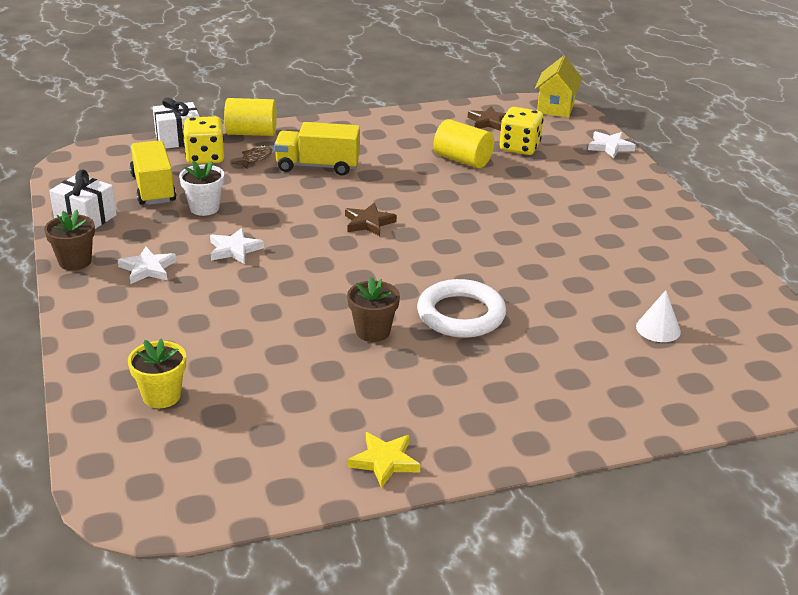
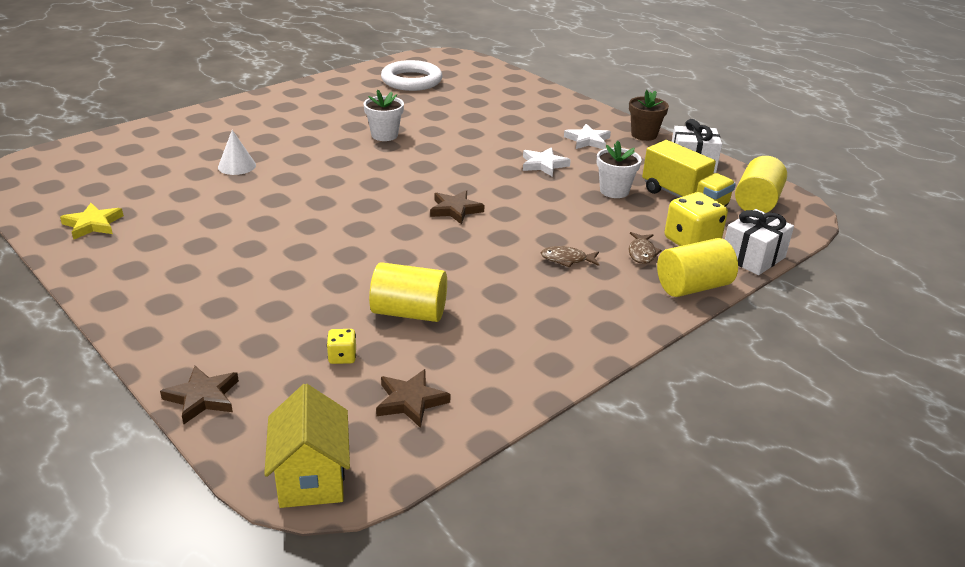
camera: 155 degrees right, 0 degrees up
(98, 172) = (757, 202): none -> yellow cylinder
(161, 396) = (483, 87): yellow flower pot -> none
(317, 166) = (567, 259): yellow truck -> brown fish
(373, 331) = (384, 135): brown flower pot -> white flower pot
(384, 461) = (332, 85): yellow star -> yellow star (93, 224)
(461, 314) = (324, 156): white ring -> white ring (411, 80)
(519, 147) = (342, 357): yellow dice -> yellow dice, size x0.49
(610, 147) = (202, 397): white star -> brown star
(658, 329) = (154, 176): white cone -> white cone (237, 166)

